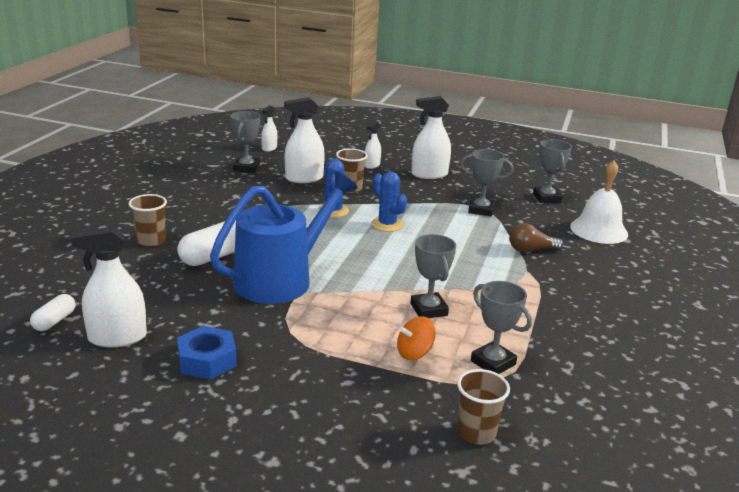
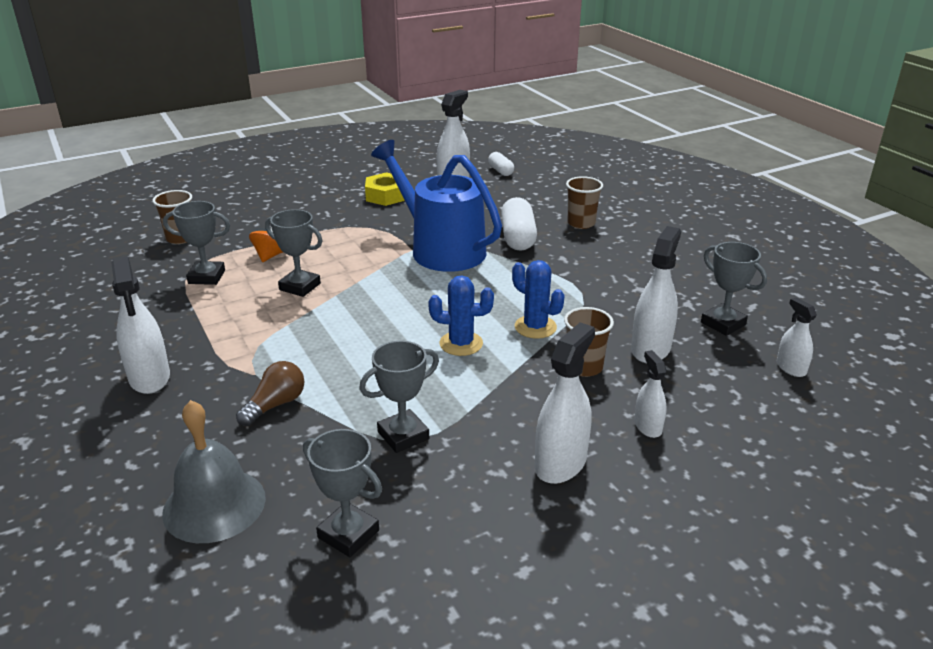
camera: 135 degrees right, 5 degrees up
(207, 360) = (386, 196): blue nut -> yellow nut
(281, 279) = (441, 249): blue watering can -> blue watering can turned 135 degrees clockwise
(598, 302) = (149, 377): none -> white spray bottle
(599, 230) = (214, 505): white bell -> grey bell

